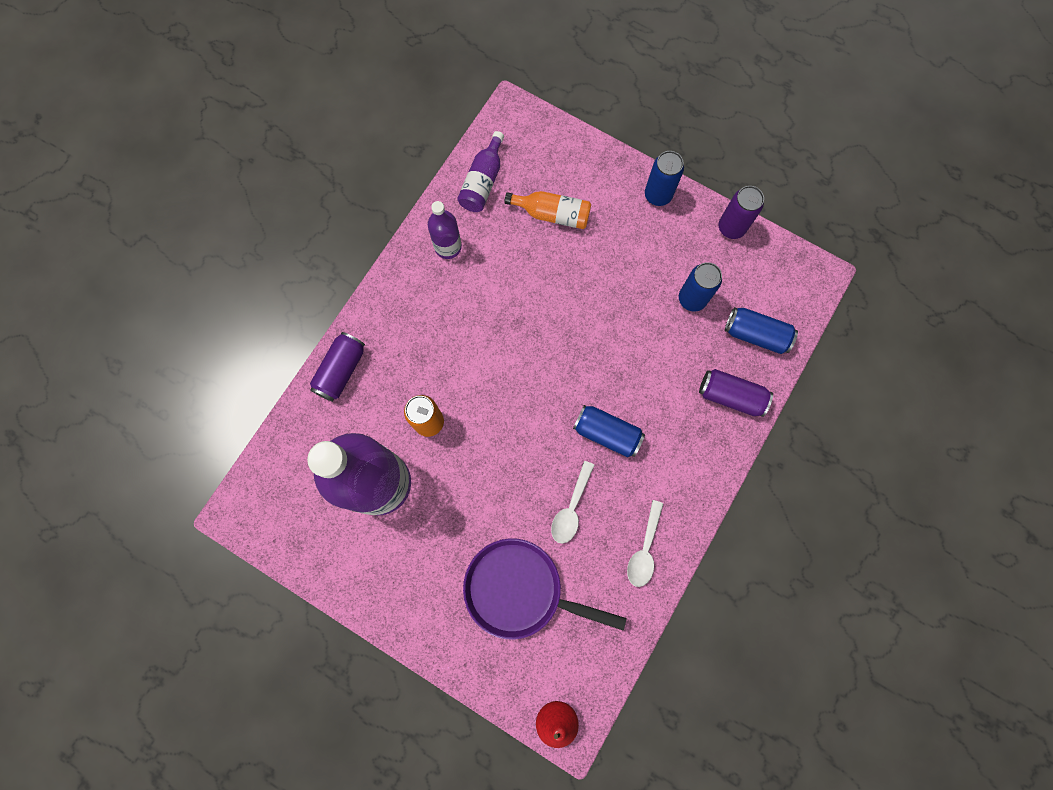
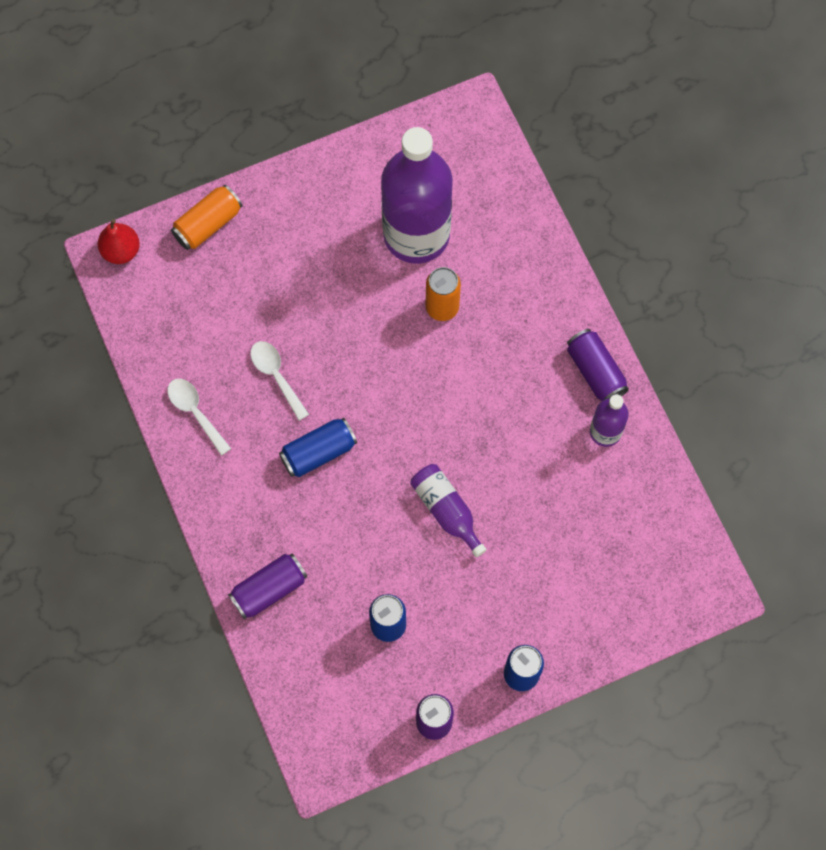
camera: 125 degrees right, 5 degrees down
(341, 370) = (545, 263): purple can -> purple can (595, 371)
(483, 182) = (655, 510): purple bottle -> purple bottle (446, 510)
(483, 662) = (208, 224): none -> orange can
(520, 589) = (241, 289): purple pan -> none
(552, 214) = (572, 554): orange bottle -> none
(756, 335) = (309, 659): blue can -> none

